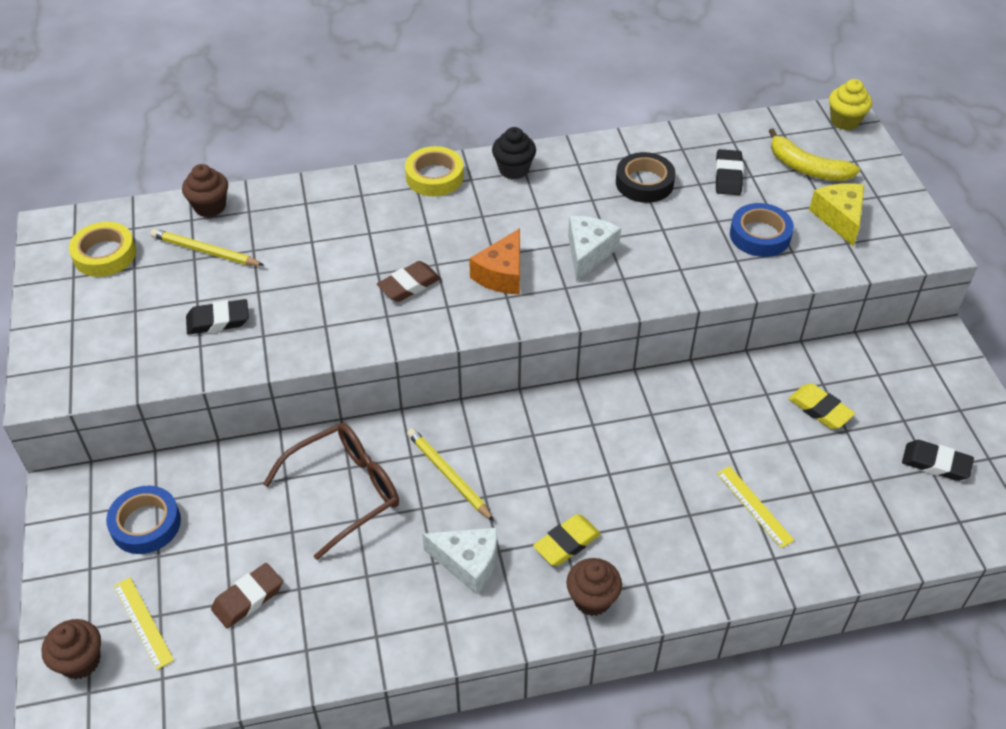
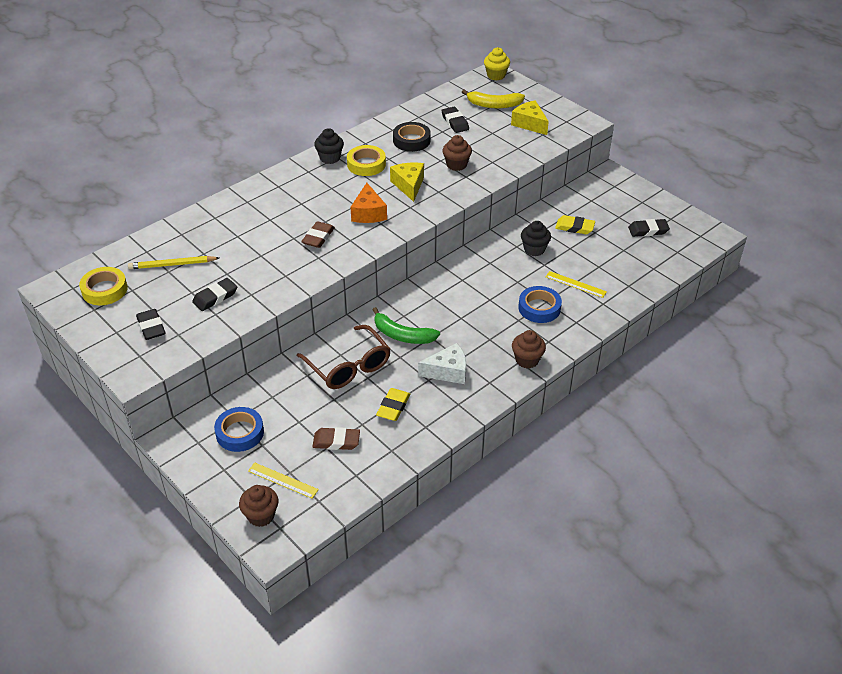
camera: 30 degrees left, 5 degrees down
(114, 331) = (151, 327): none -> black eraser
(210, 207) = (153, 240): brown cupcake -> brown cupcake (456, 165)
(248, 598) = (336, 441): brown eraser -> brown eraser turned 75 degrees clockwise
(345, 491) = (349, 366): brown glasses -> brown glasses turned 120 degrees clockwise
(434, 177) = (285, 177): yellow tape -> yellow tape (366, 164)
(448, 475) = (402, 335): yellow pencil -> green banana
(566, 543) = (493, 340): yellow eraser -> yellow eraser (393, 407)
(588, 253) = (409, 185): white cheese -> yellow cheese
(732, 420) = (534, 249): none -> black cupcake
(760, 235) = (495, 146): blue tape -> blue tape (539, 308)

